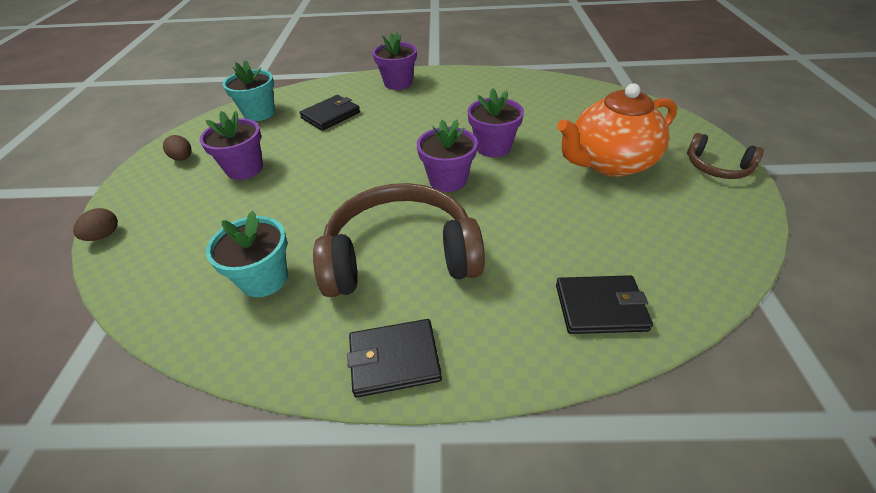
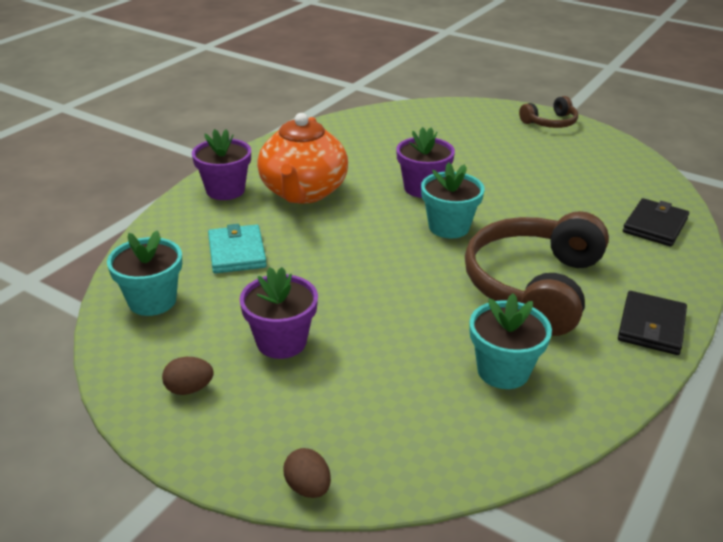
camera: 60 degrees left, 10 degrees down
(331, 115) = (237, 252): black wallet -> turquoise wallet
(448, 180) = (449, 227): purple flower pot -> turquoise flower pot
(609, 163) = (503, 153): orange teapot -> orange teapot (303, 192)

